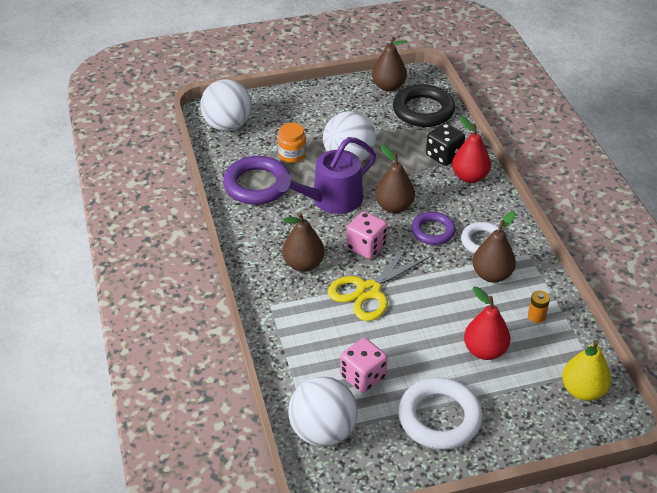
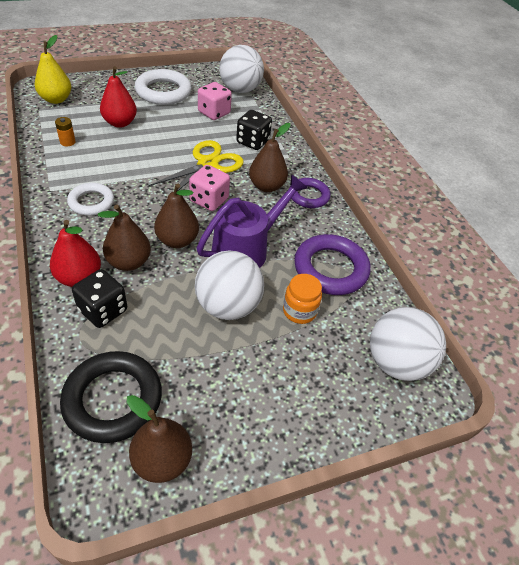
camera: 170 degrees right, 5 degrees up
(313, 327) = (252, 142): none -> black dice
(433, 231) = (140, 213): purple ring -> purple ring (308, 196)
(492, 275) = (94, 173): brown pear -> brown pear (129, 262)

